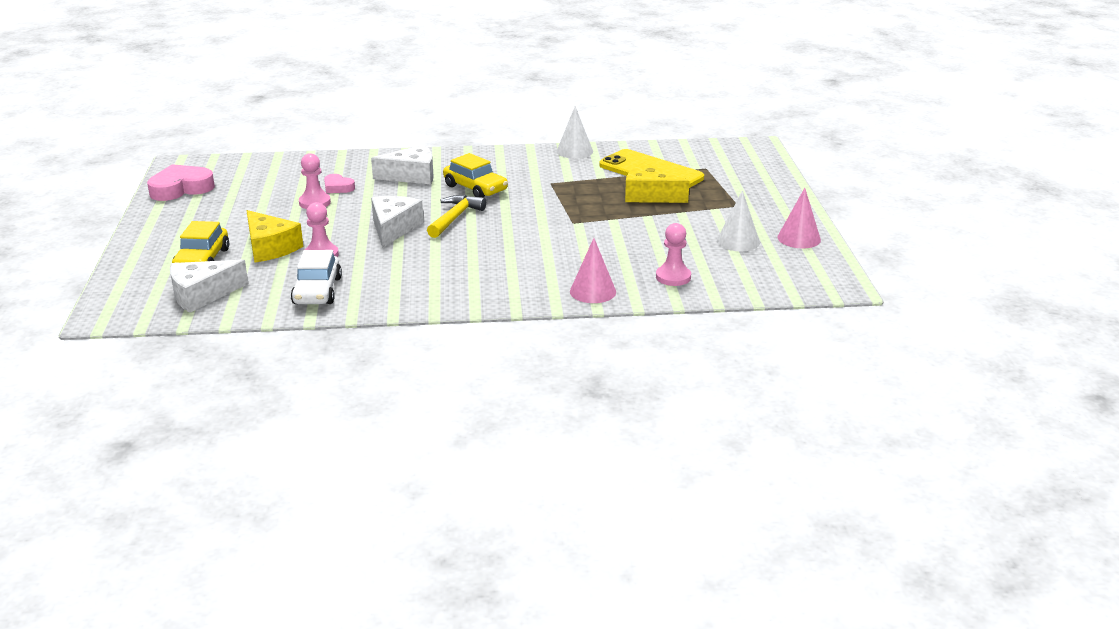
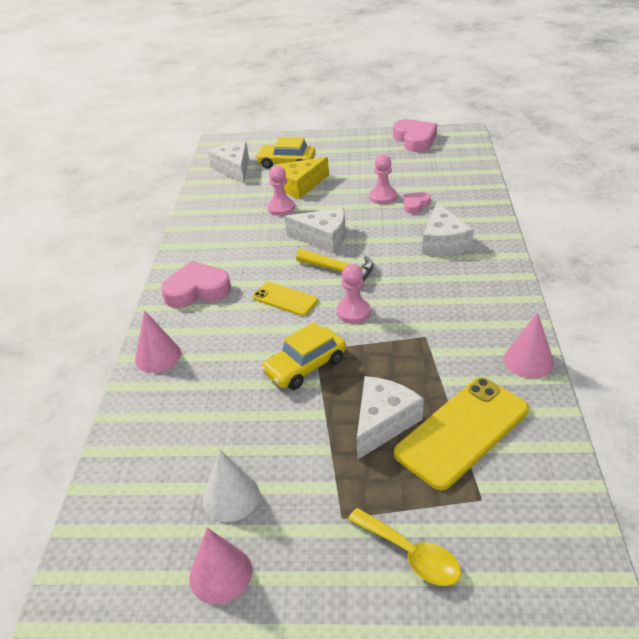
camera: 100 degrees right, 10 degrees up
(317, 291) = (221, 211): white car -> none
(475, 188) = (411, 282): yellow car -> yellow car (305, 366)
(485, 285) = (197, 290): none -> pink heart
(501, 240) = (285, 299): none -> yellow phone
(574, 151) = (528, 360): white cone -> pink cone
(650, 195) = (383, 422): yellow cheese -> white cheese
(673, 277) = (162, 420): pink pawn -> pink pawn (353, 312)
(755, 186) = (411, 554): none -> yellow spoon

